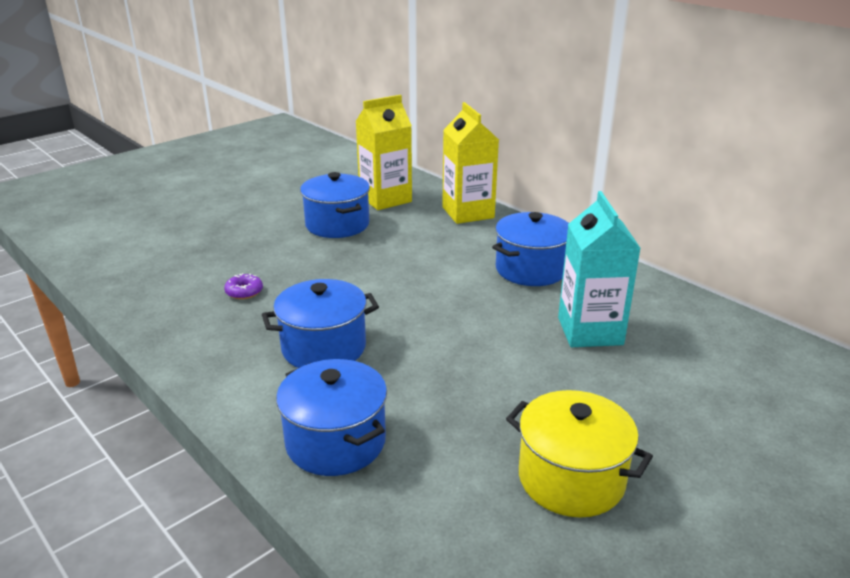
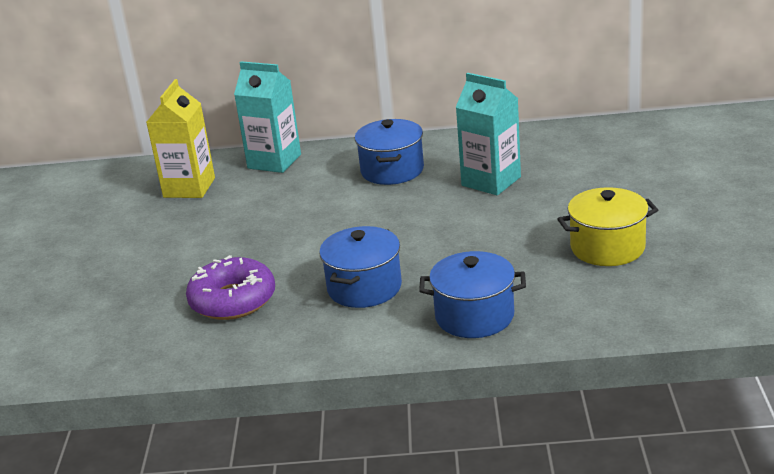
camera: 45 degrees left, 0 degrees up
(244, 292) = (233, 300): purple donut -> purple donut, size x2.36
(337, 225) = (194, 224): blue pot -> none
(468, 212) = (274, 161): yellow carton -> turquoise carton

